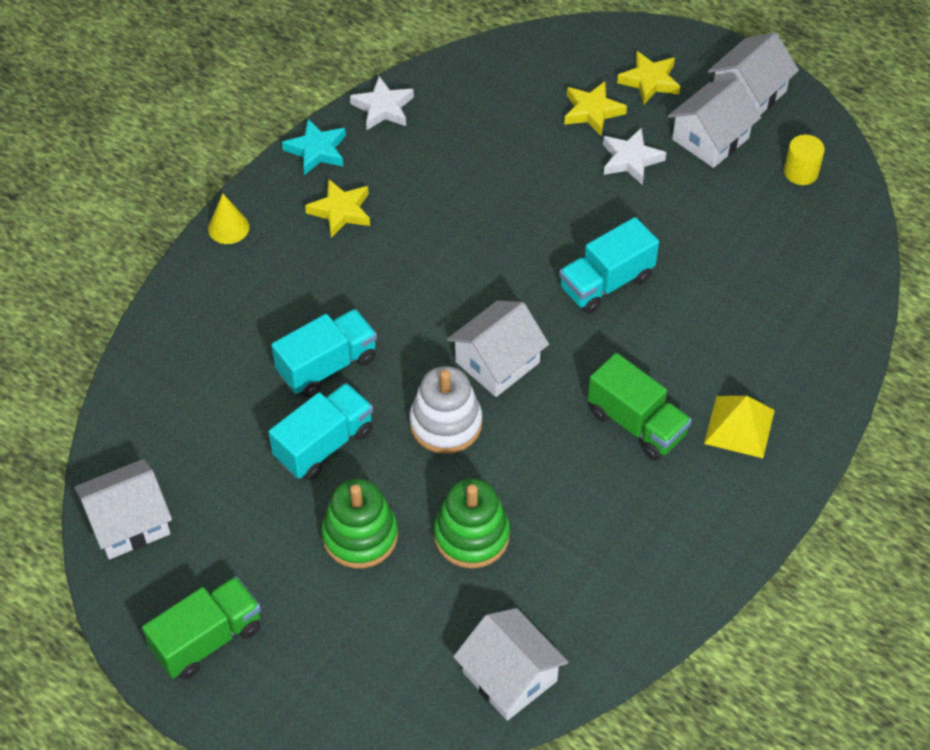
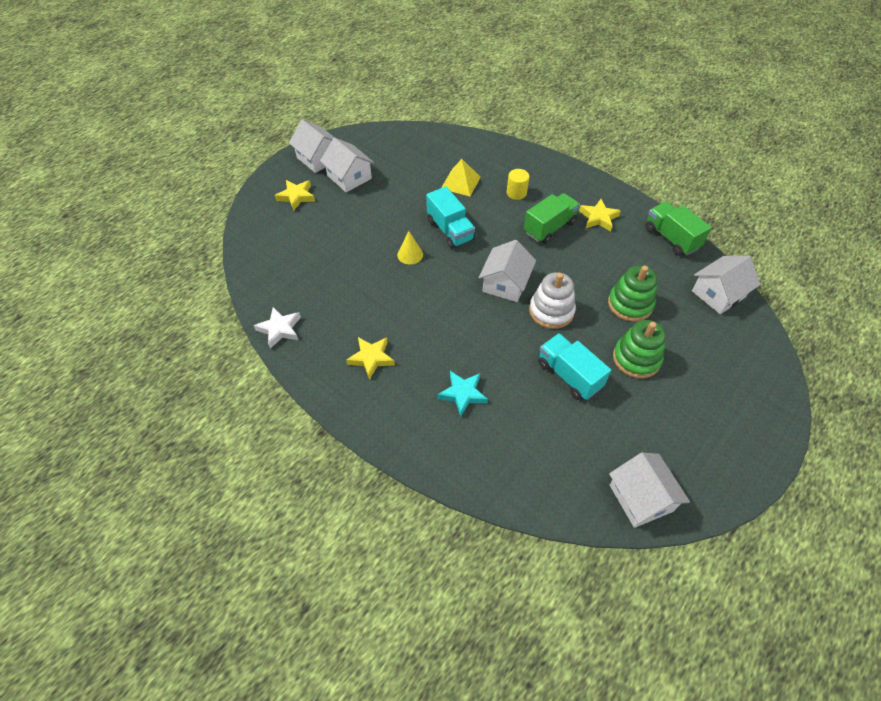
camera: 85 degrees left, 0 degrees up
(207, 639) = (725, 446): green truck -> green truck (671, 238)
(228, 228) = (374, 430): yellow cone -> yellow cone (410, 254)
(317, 150) = (310, 370): turquoise star -> turquoise star (463, 394)
(327, 365) = (505, 371): turquoise truck -> none
(497, 362) = (505, 283): white house -> white house turned 60 degrees clockwise
(592, 111) = (314, 224): yellow star -> yellow star (598, 218)
(630, 159) = (357, 211): white star -> none
(739, 426) = (550, 189): yellow pyramid -> yellow pyramid (460, 182)
(801, 172) = (382, 147): yellow cylinder -> yellow cylinder (516, 193)

